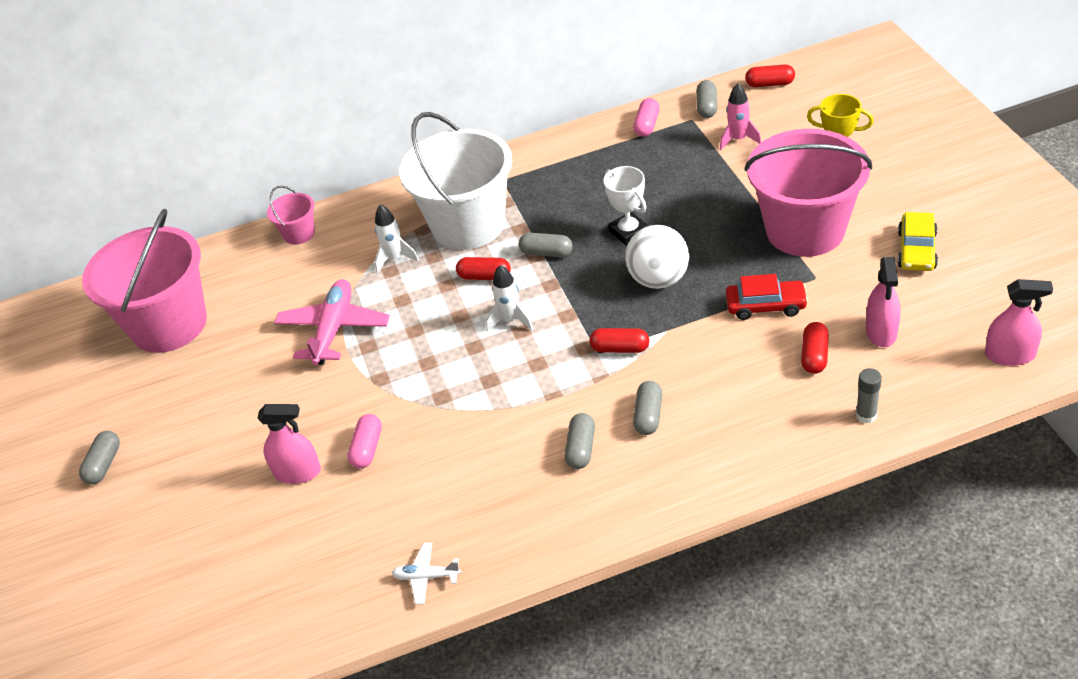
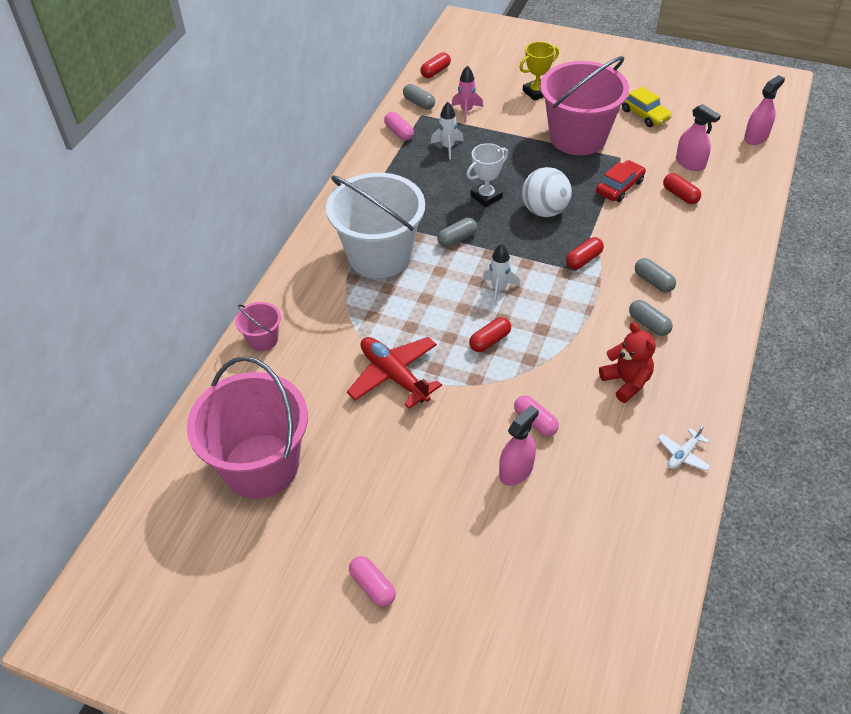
camera: 55 degrees left, 5 degrees up
(104, 465) = (372, 586): grey capsule -> pink capsule
(334, 329) = (394, 376): pink plane -> red plane
(395, 259) = (363, 307): white rocket -> white rocket (448, 147)
(482, 480) = (626, 382): none -> red teddy bear
(484, 276) = (441, 277): red capsule -> red capsule (490, 341)
(628, 232) = (486, 196): white trophy -> white trophy turned 45 degrees counterclockwise
(866, 415) = (745, 206): grey glue stick -> none

